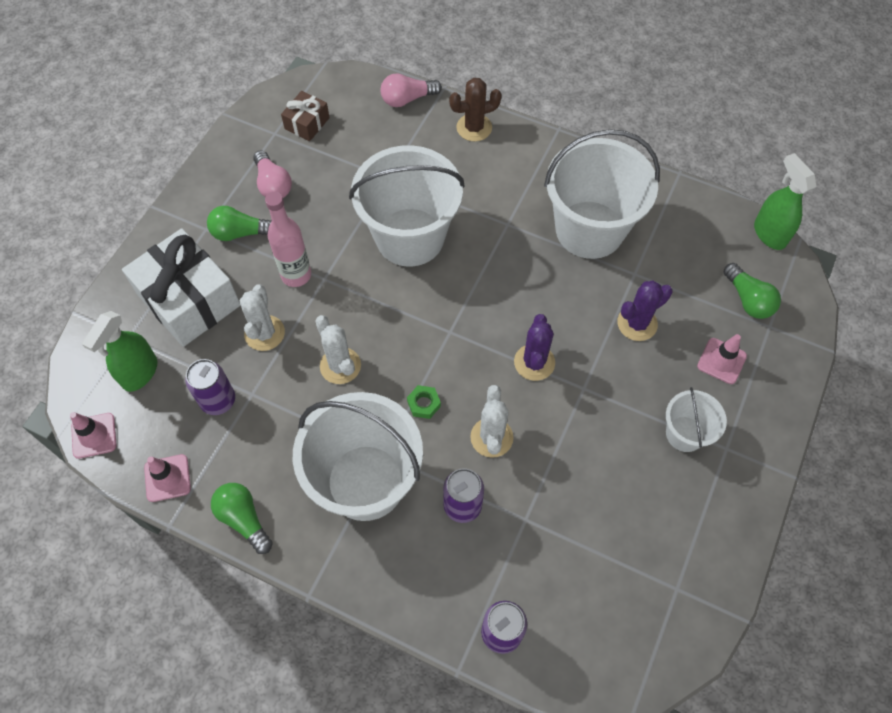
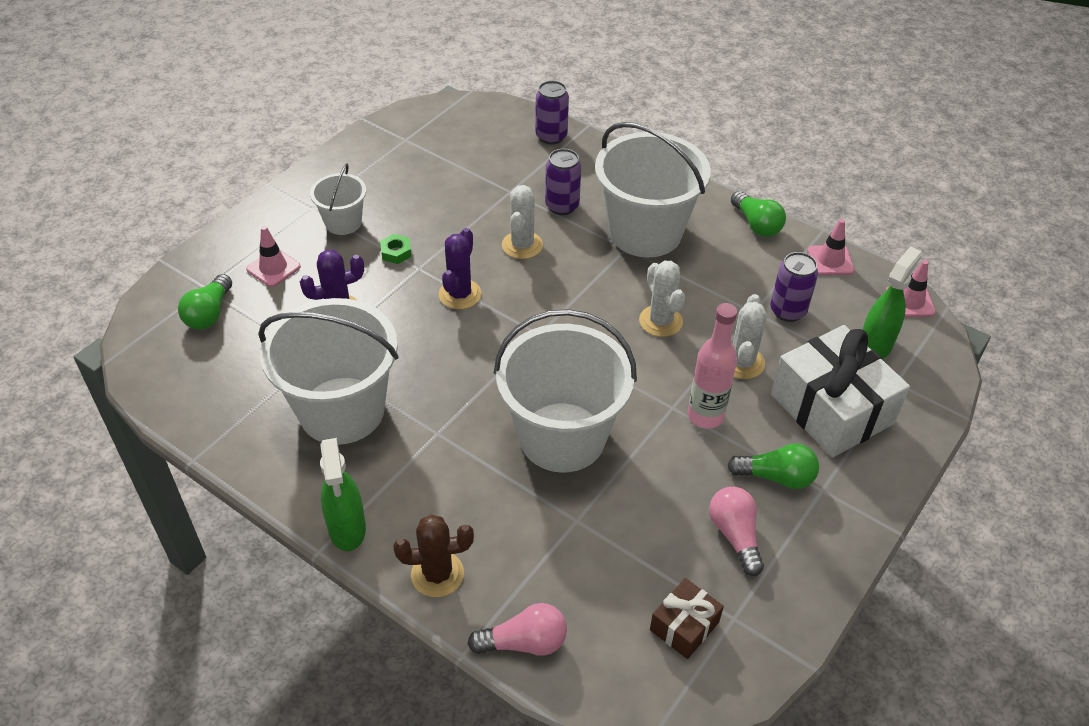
camera: 170 degrees left, 15 degrees down
(424, 404) = (580, 278): green nut -> green nut (396, 252)
(748, 299) = (209, 313): green light bulb -> green light bulb turned 150 degrees counterclockwise
(769, 234) = (136, 372): green spray bottle -> green spray bottle (347, 529)

